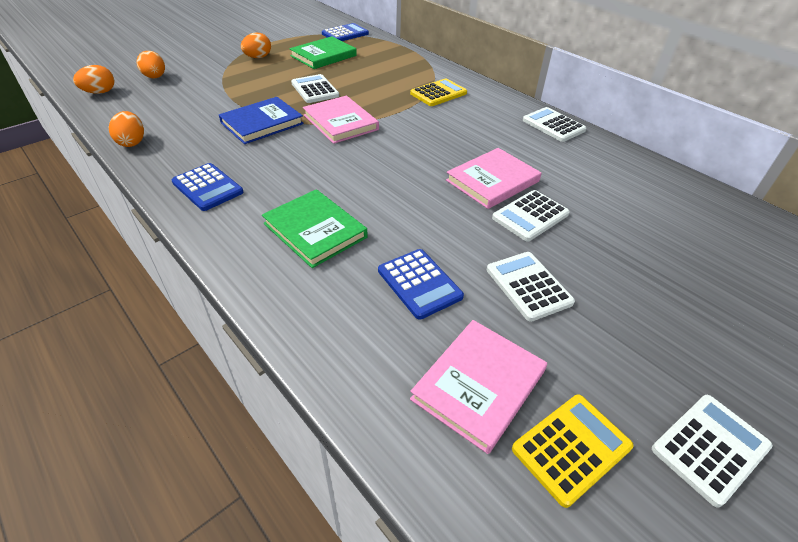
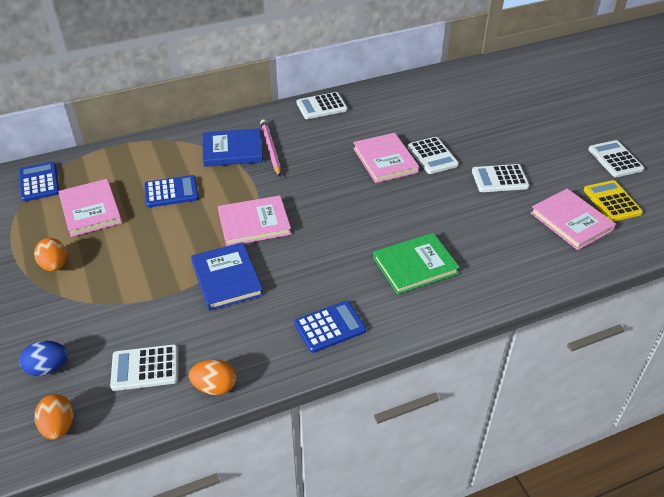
camera: 70 degrees left, 0 degrees up
(155, 77) = (48, 368): orange egg -> blue egg
(315, 89) = (174, 230): white calculator -> white calculator (145, 368)
(323, 56) = (91, 210): green book -> pink book
(419, 284) = (486, 224): blue calculator -> blue calculator (171, 192)
(438, 93) = (232, 150): yellow calculator -> blue book
(455, 111) = (270, 149): none -> pink pencil

